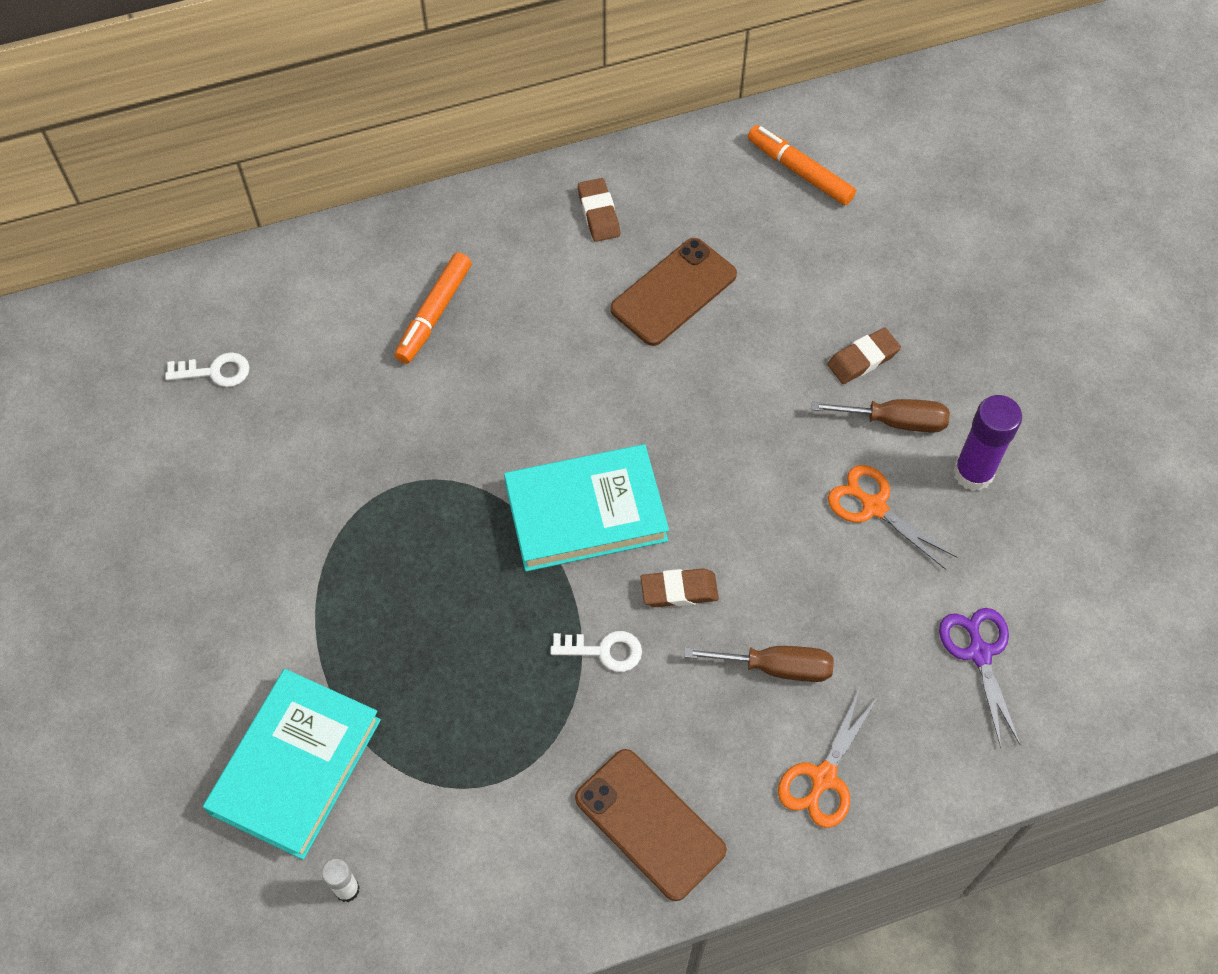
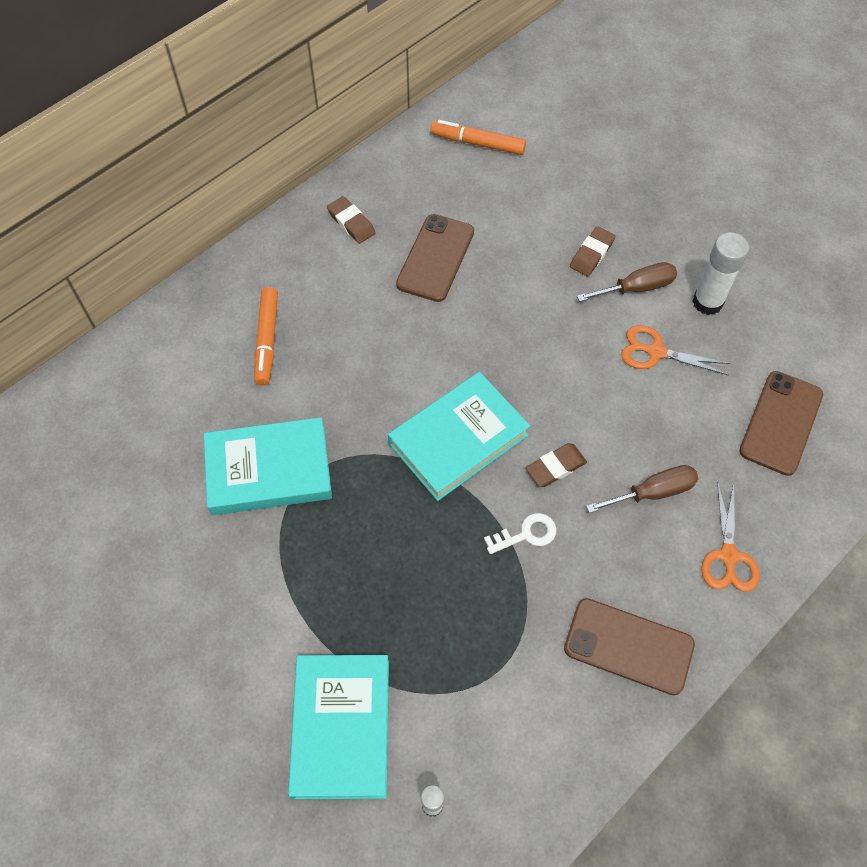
camera: 25 degrees left, 0 degrees up
(215, 371) = (116, 450): white key -> none
(362, 460) = (269, 470): none -> turquoise book
(973, 473) = (707, 302): purple glue stick -> white glue stick
(979, 653) = (781, 423): purple scissors -> brown phone

